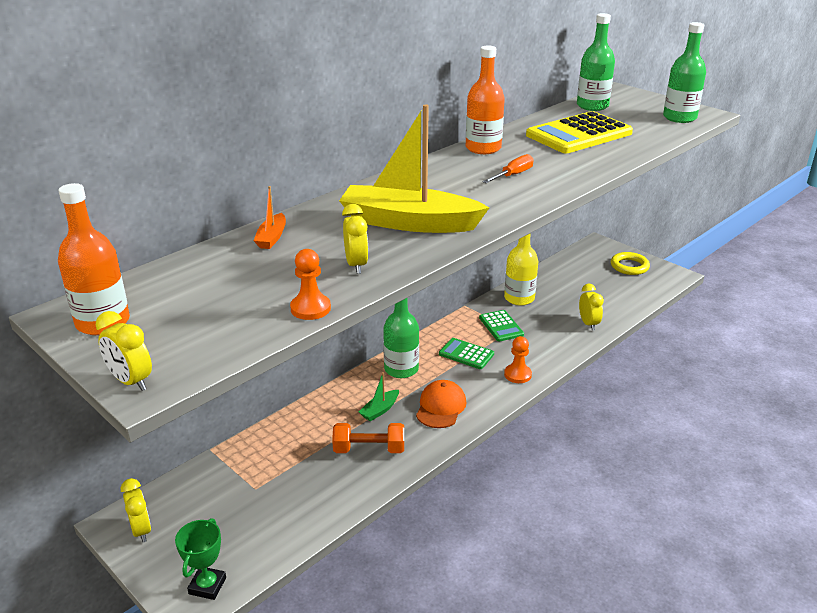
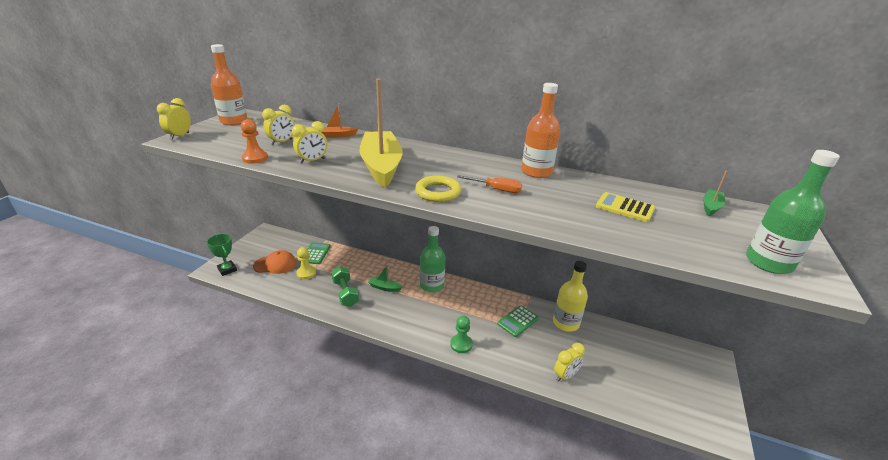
camera: 65 degrees right, 0 degrees up
(141, 530) = (262, 240): yellow clock -> yellow clock (282, 142)
(207, 586) = (227, 270): green trophy -> green trophy turned 60 degrees clockwise
(291, 484) = (306, 273): none -> yellow pawn
(369, 449) = (345, 293): orange dumbbell -> green dumbbell
(441, 407) = (401, 313): orange cap -> orange cap (275, 264)
(466, 354) = (468, 311): green calculator -> green calculator (315, 253)
(517, 375) = (461, 344): orange pawn -> green pawn
(579, 134) = (624, 208): yellow calculator -> yellow calculator, size x0.53
(592, 106) = (711, 207): green bottle -> green boat
(629, 266) = (696, 390): yellow ring -> yellow ring (438, 192)

